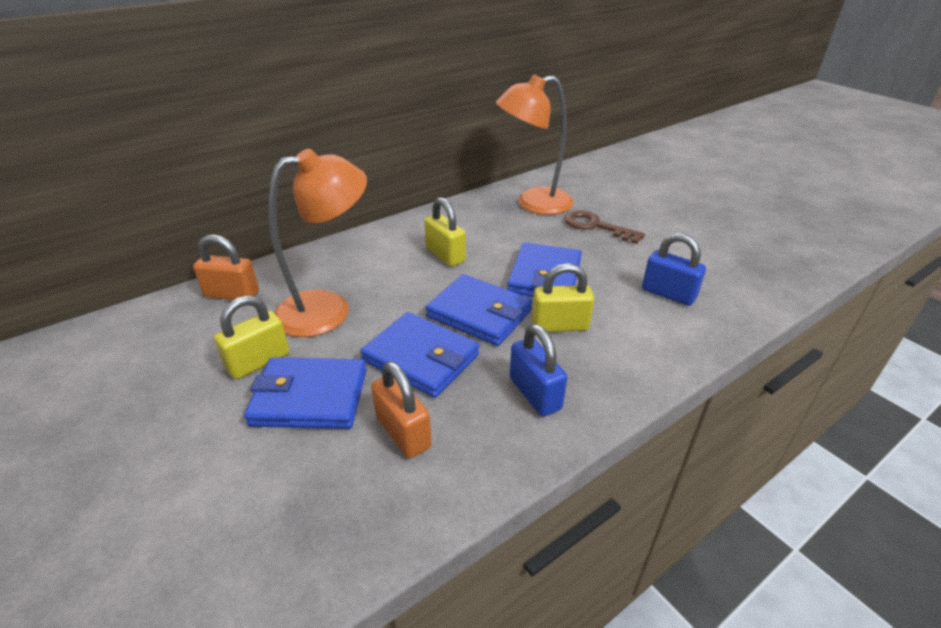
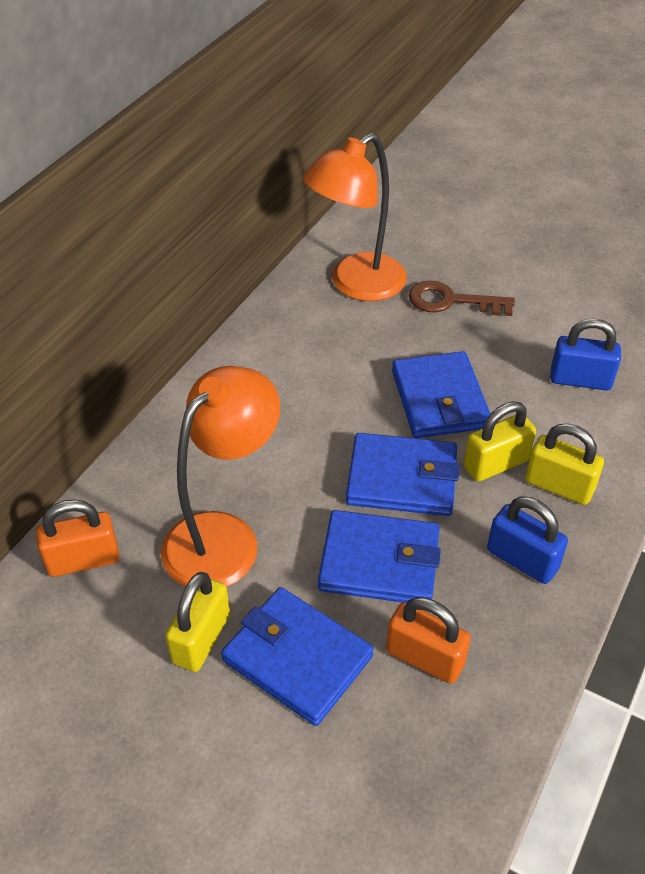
camera: 25 degrees left, 10 degrees up
(310, 397) = (297, 658): blue wallet -> blue wallet turned 60 degrees clockwise
(445, 255) = (305, 405): yellow padlock -> yellow padlock (559, 486)

